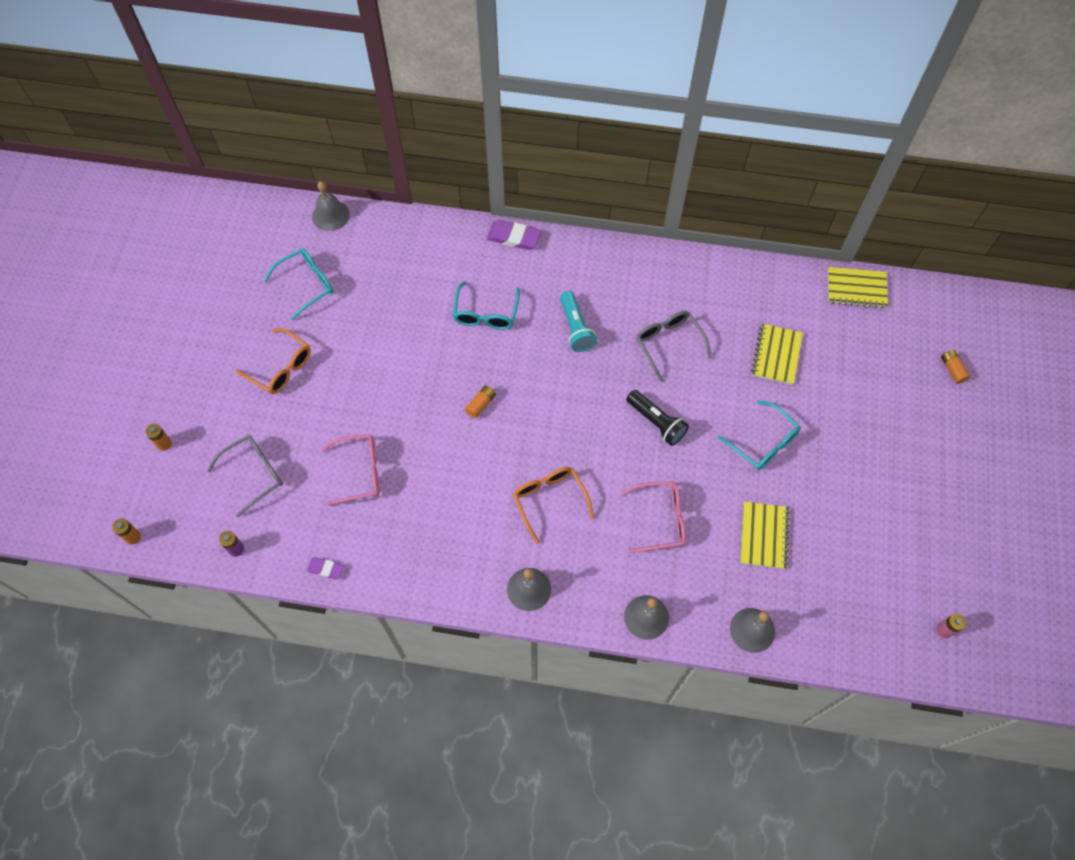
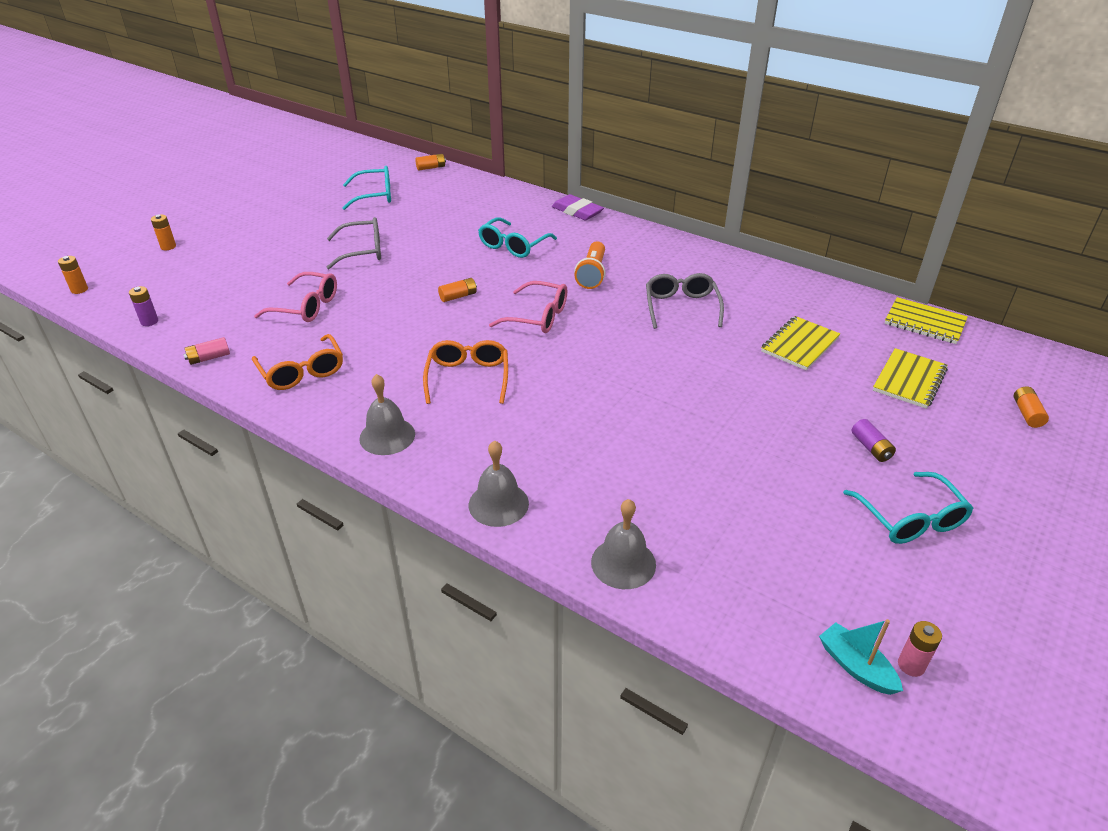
camera: 25 degrees right, 25 degrees down
(254, 474) = (217, 282): grey glasses -> grey glasses (363, 251)
(281, 368) = (306, 231): orange glasses -> orange glasses (302, 372)
(326, 569) = (209, 358): purple eraser -> pink battery
(330, 215) = (431, 168): grey bell -> orange battery
(576, 328) = (592, 274): turquoise flashlight -> orange flashlight
(656, 422) = (628, 355): black flashlight -> none
(660, 519) = (578, 428): pink glasses -> pink glasses (538, 317)
(764, 443) = (743, 405): turquoise glasses -> turquoise glasses (910, 519)
(764, 536) = (695, 481): yellow notebook -> yellow notebook (909, 380)
(864, 451) = (871, 447): none -> purple battery
(915, 645) = (856, 666): none -> turquoise boat

